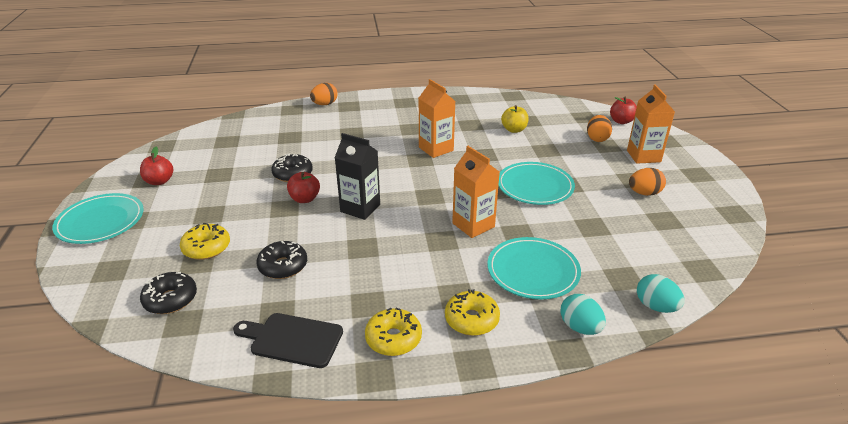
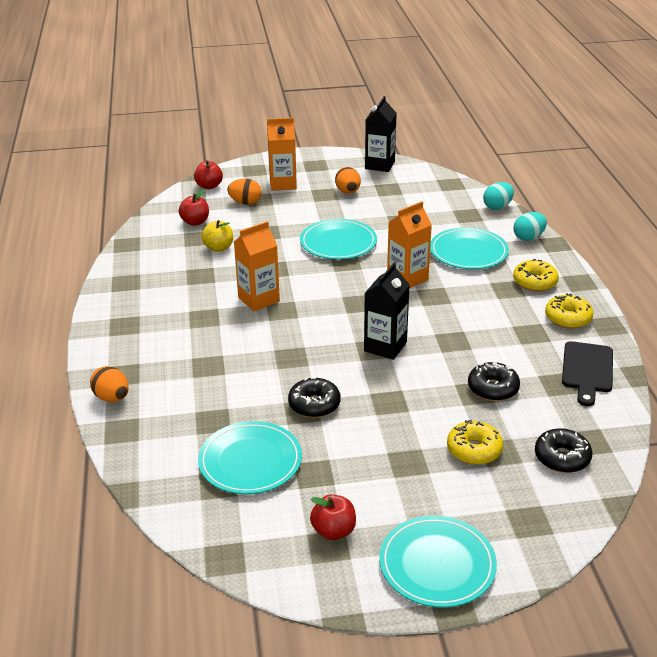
camera: 90 degrees left, 0 degrees up
(242, 151) = (250, 461): none -> turquoise plate
(305, 199) = (370, 388): red apple -> red apple (195, 222)
(723, 216) = (380, 165): none -> black carton

